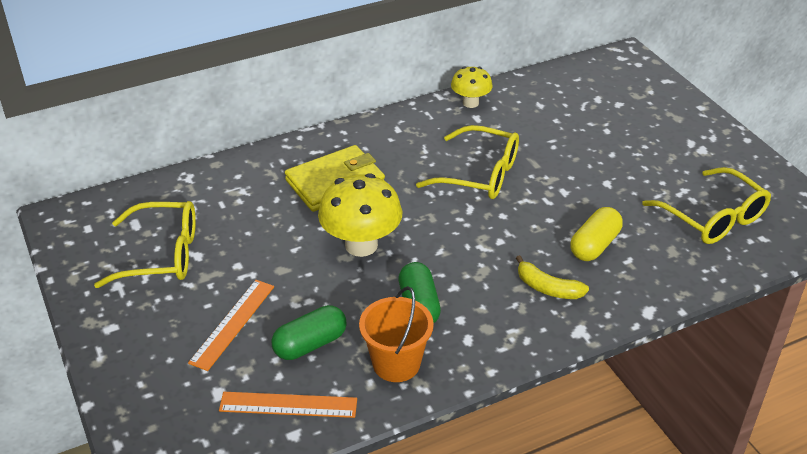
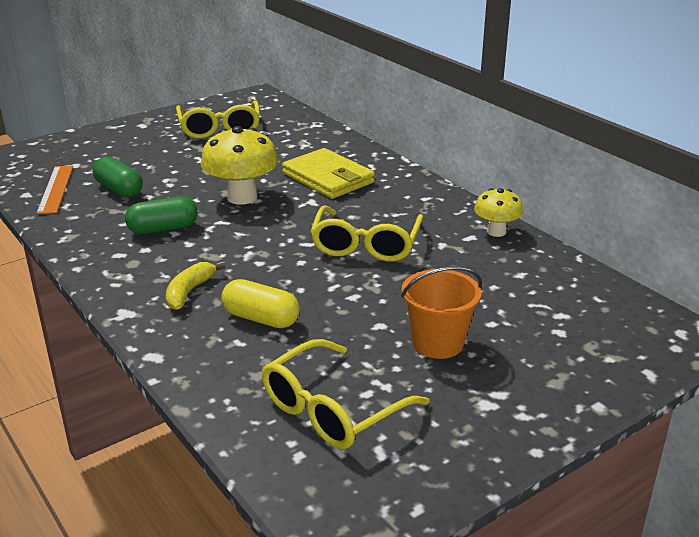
camera: 80 degrees right, 10 degrees down
(233, 324) = (144, 160): orange ruler -> none
(396, 363) = (92, 225): orange bucket -> orange bucket (438, 343)

